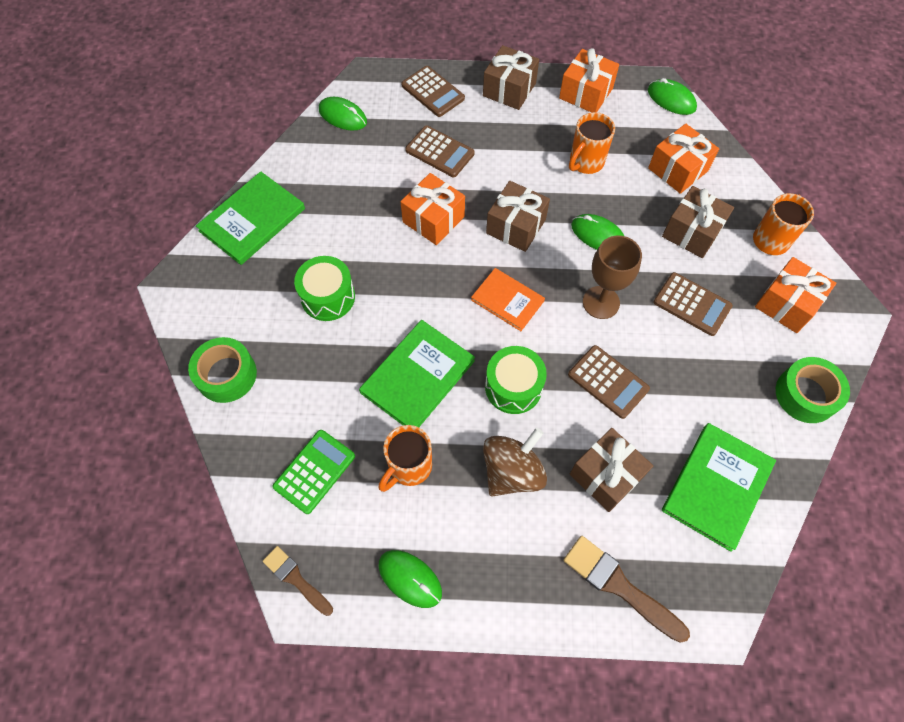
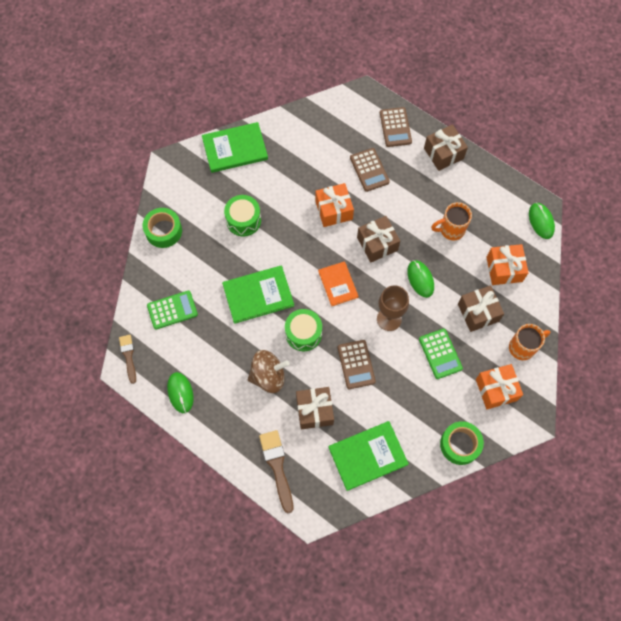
camera: 35 degrees right, 5 degrees up
(343, 116) = (330, 112): green mouse -> none
(409, 467) = (219, 339): orange mug -> none
(586, 93) = (489, 184): orange gift -> none
(692, 304) = (440, 354): brown calculator -> green calculator

